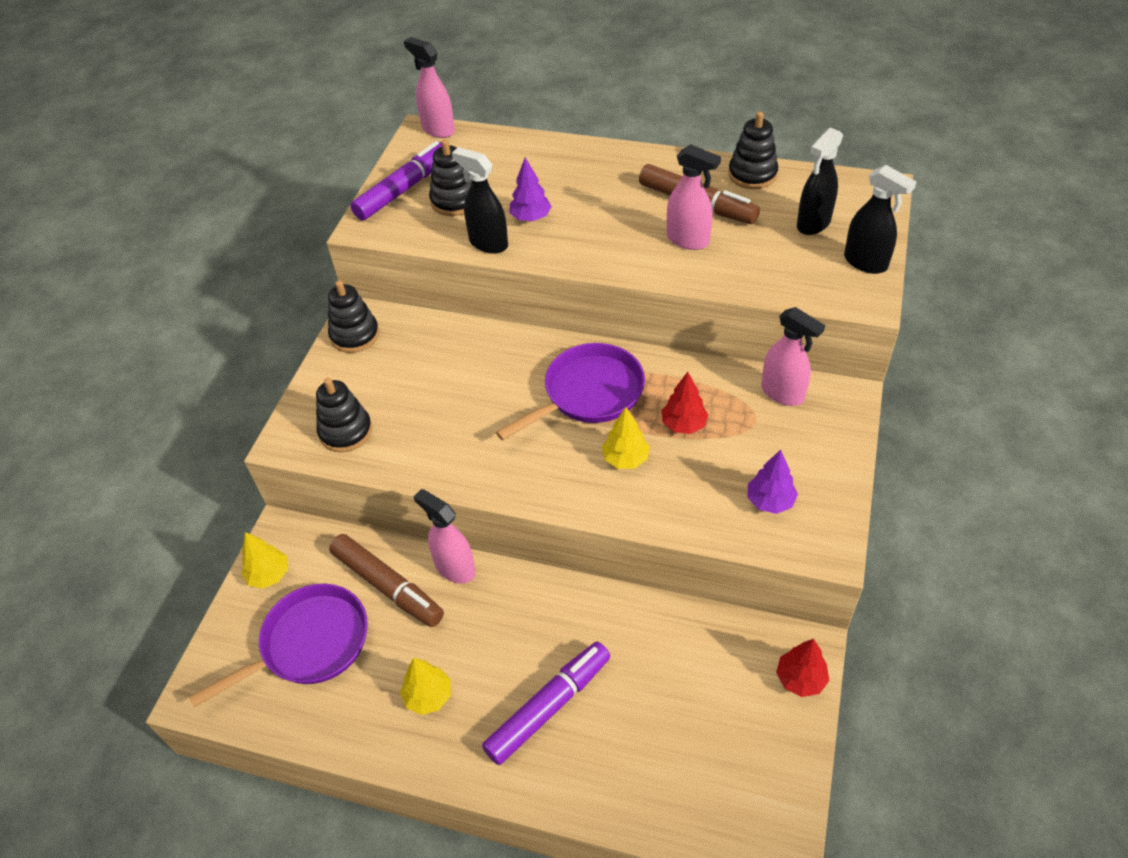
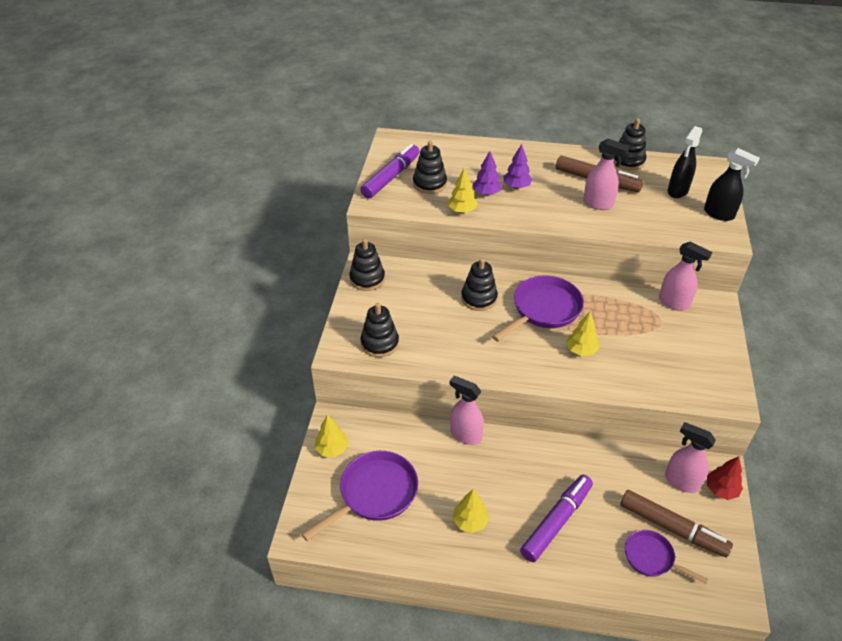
camera: 10 degrees left, 5 degrees down
(388, 586) = (421, 450): brown marker -> brown marker (672, 528)
(438, 129) = (402, 137): pink spray bottle -> pink spray bottle (681, 482)
(488, 243) = (462, 210): black spray bottle -> yellow tree
(501, 372) = (479, 298): none -> black stacking toy
(671, 773) = (652, 558): none -> purple pan
(684, 425) = (614, 326): red tree -> none
(770, 501) = (685, 372): purple tree -> purple tree (516, 186)

